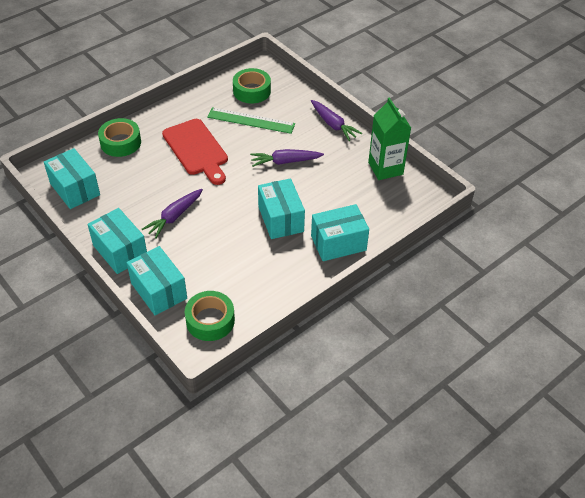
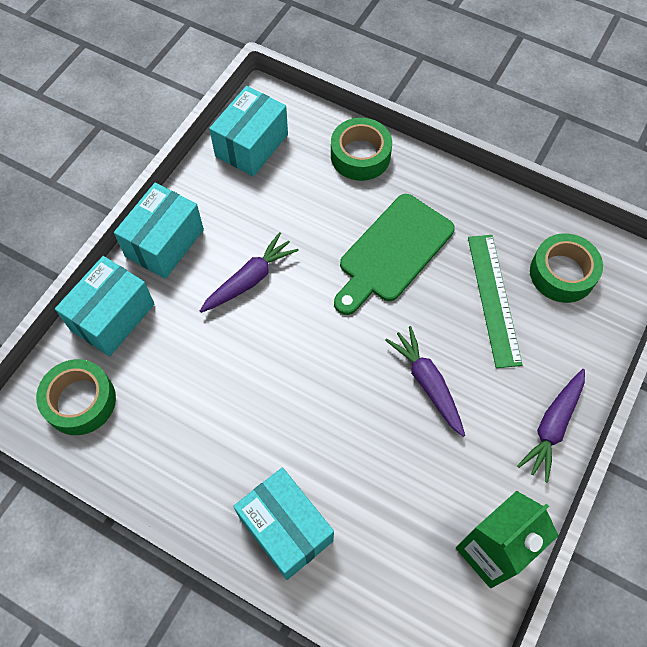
camera: 70 degrees right, 15 degrees up
(174, 217) = (250, 279): purple carrot -> purple carrot turned 120 degrees clockwise
(196, 150) = (392, 252): red cutting board -> green cutting board
(280, 219) = (302, 423): turquoise box -> none

